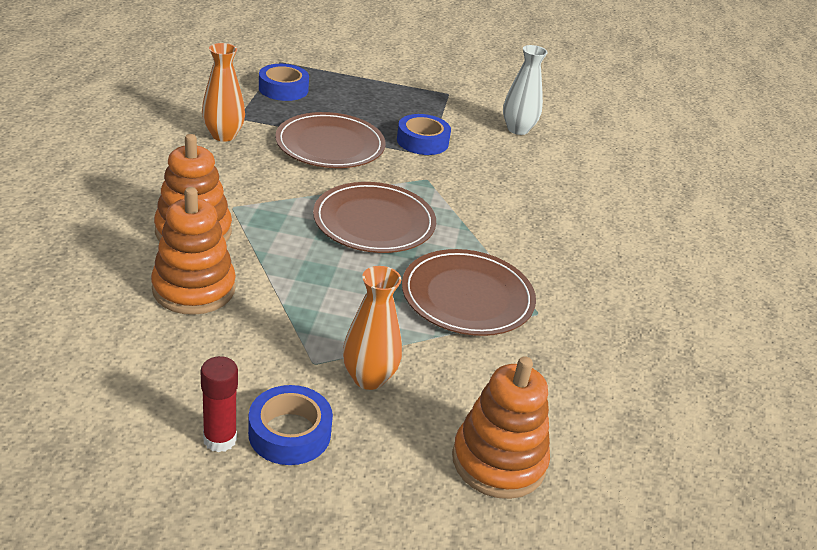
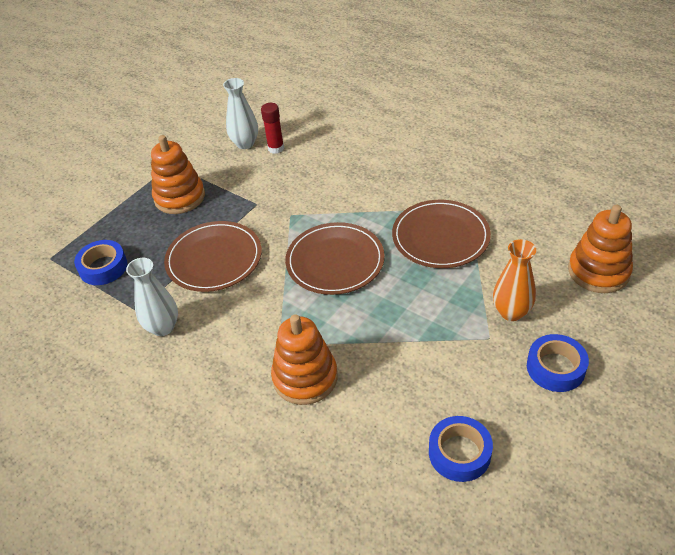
camera: 55 degrees left, 10 degrees up
(194, 289) = (383, 392): orange stacking toy -> orange stacking toy (179, 197)
(220, 439) = (554, 408): red glue stick -> red glue stick (276, 148)
(223, 135) = (163, 327): orange vase -> white vase
(422, 141) = (236, 202): blue tape -> blue tape (459, 453)

